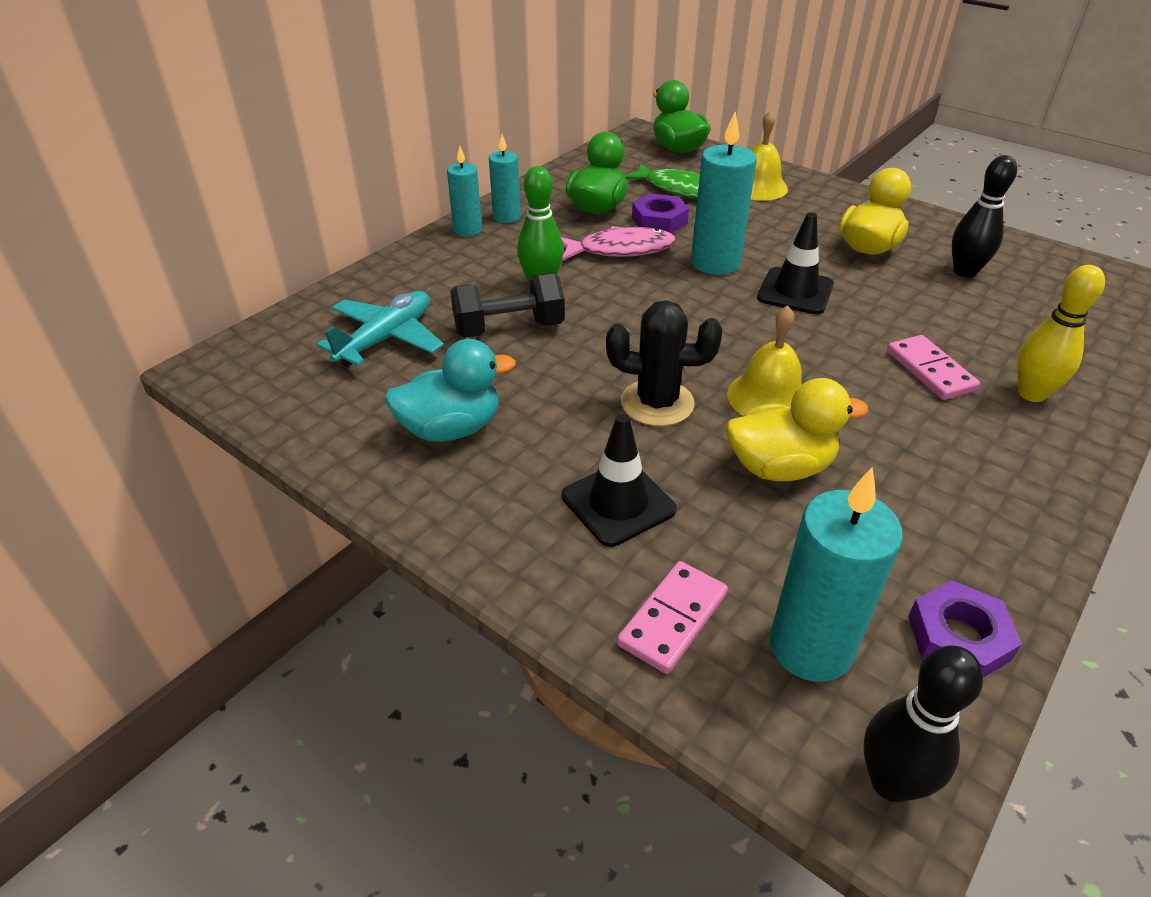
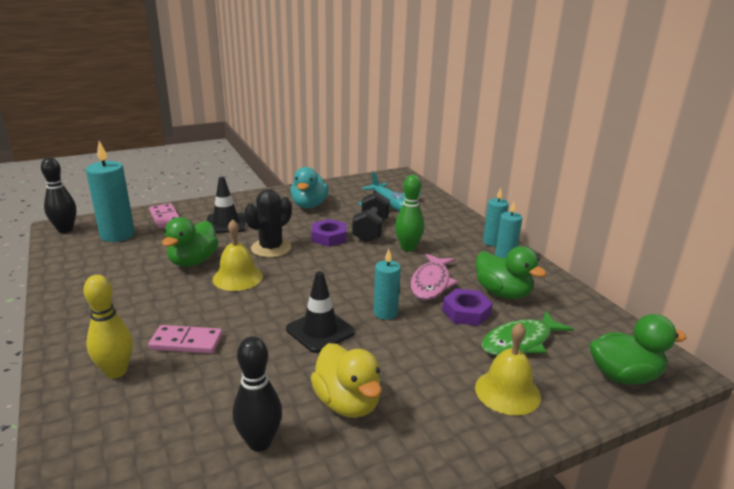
camera: 115 degrees right, 15 degrees down
(715, 263) = (385, 313): turquoise candle -> turquoise candle, size x0.61
(779, 467) = (193, 261): yellow duck -> green duck
(958, 637) = (70, 262): purple nut -> purple nut (329, 237)

